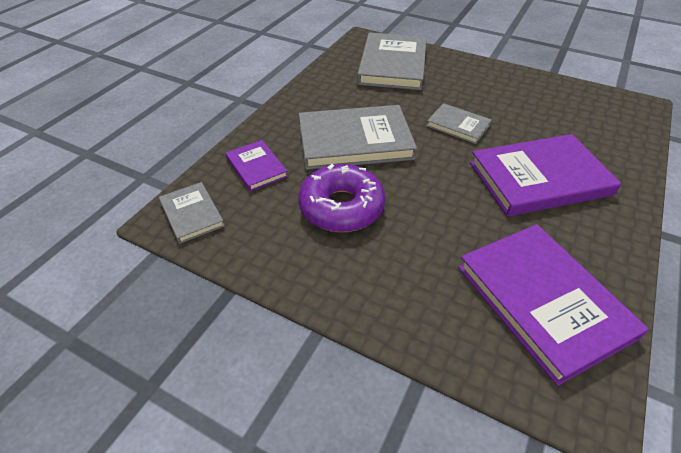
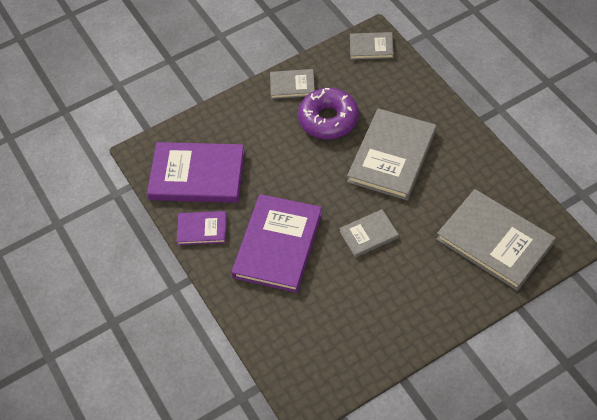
camera: 125 degrees right, 10 degrees up
(256, 167) = (397, 90): purple book -> purple book (202, 229)
(308, 268) = (292, 85): none -> grey book

